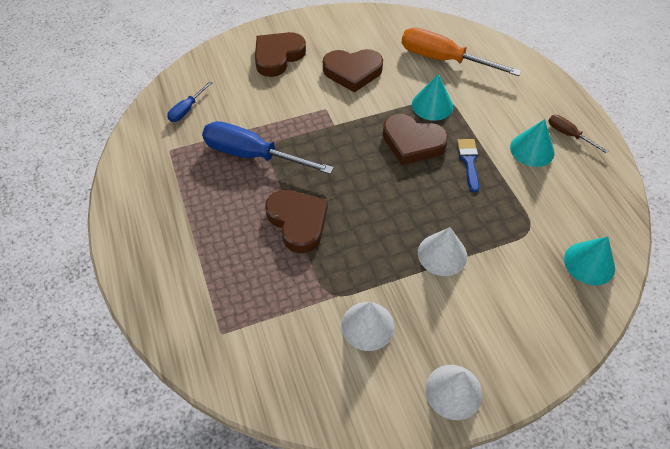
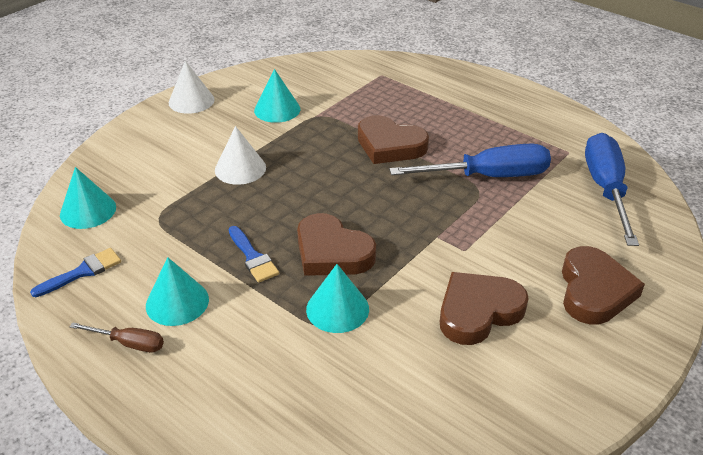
camera: 150 degrees right, 15 degrees down
(187, 109) = (606, 189): blue screwdriver -> blue screwdriver, size x2.05
(367, 326) = (277, 109): white cone -> turquoise cone
(412, 142) = (332, 252): brown heart -> brown heart turned 135 degrees counterclockwise
(443, 59) = (367, 392): orange screwdriver -> none
(596, 201) = (82, 272): none -> blue brush

